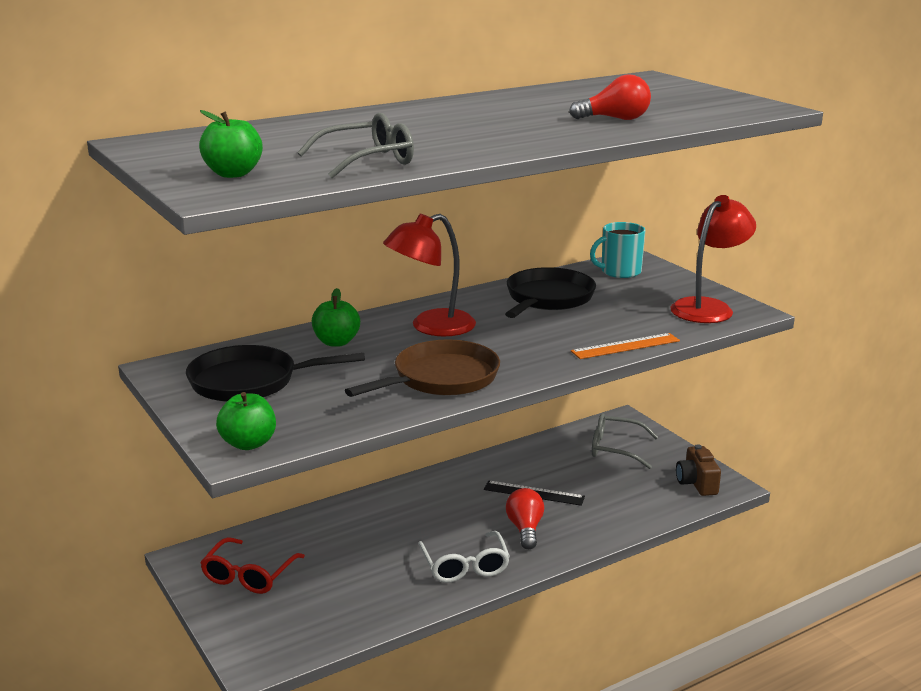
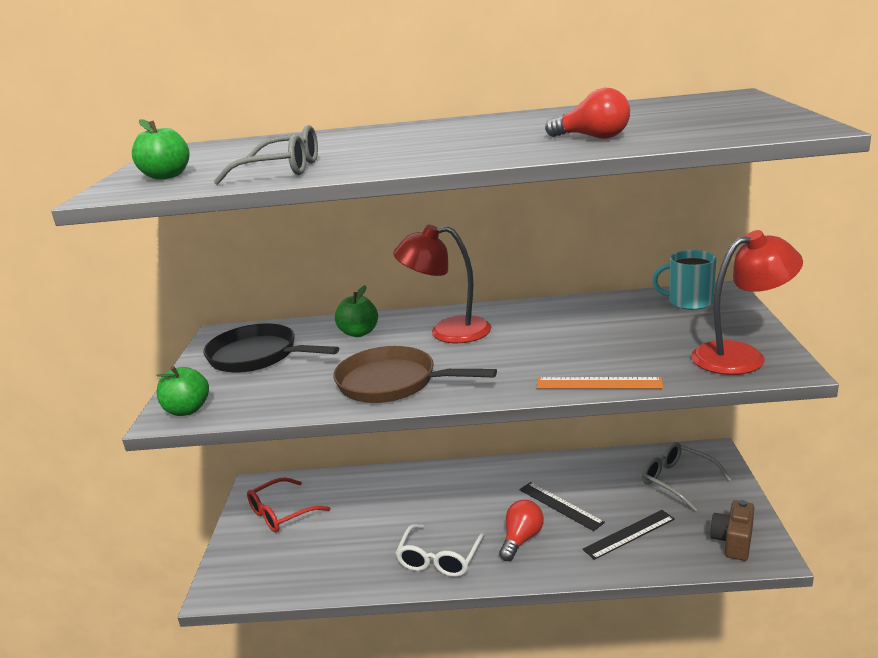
camera: 35 degrees right, 0 degrees up
(440, 379) = (393, 383): brown pan -> brown pan turned 150 degrees counterclockwise
(547, 299) = (583, 320): black pan -> none
(613, 500) = (629, 534): none -> black ruler

